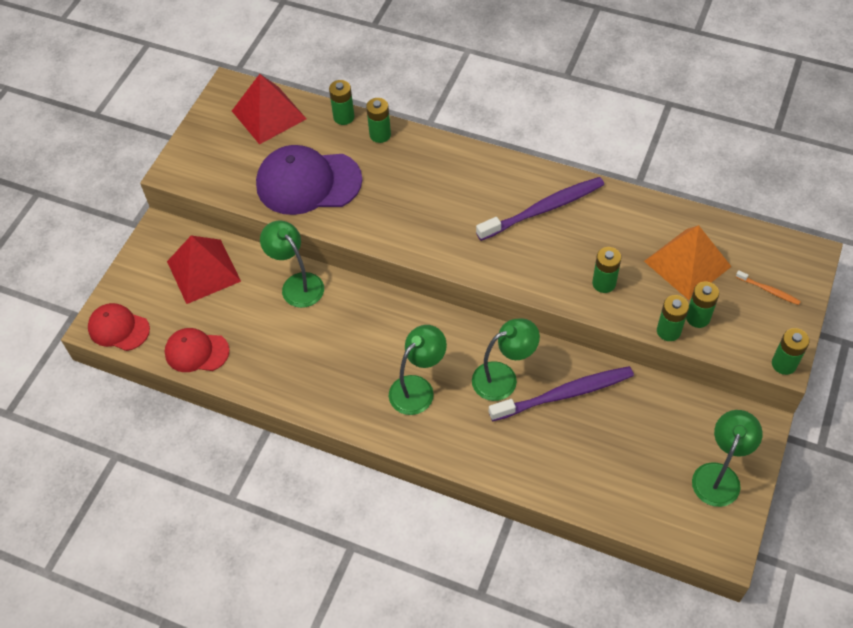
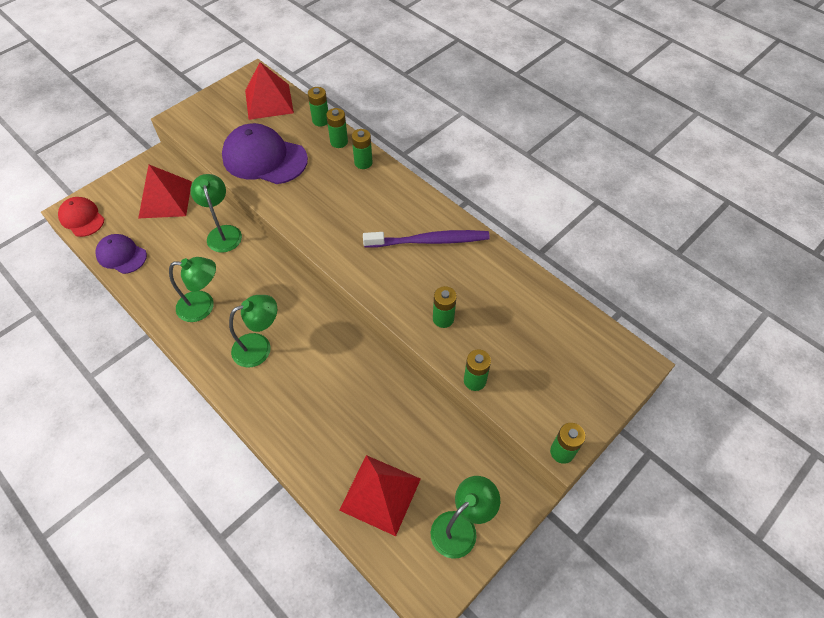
camera: 20 degrees right, 0 degrees up
(196, 352) = (121, 255): red cap -> purple cap
(503, 377) = (330, 365): green lamp -> green lamp (203, 306)
(565, 394) = (371, 399): purple toothbrush -> none
(627, 478) = (380, 494): none -> red pyramid
(687, 263) = (524, 329): orange pyramid -> none
(697, 318) = (507, 379): green battery -> green battery (363, 163)
(769, 290) = (584, 380): orange toothbrush -> none

